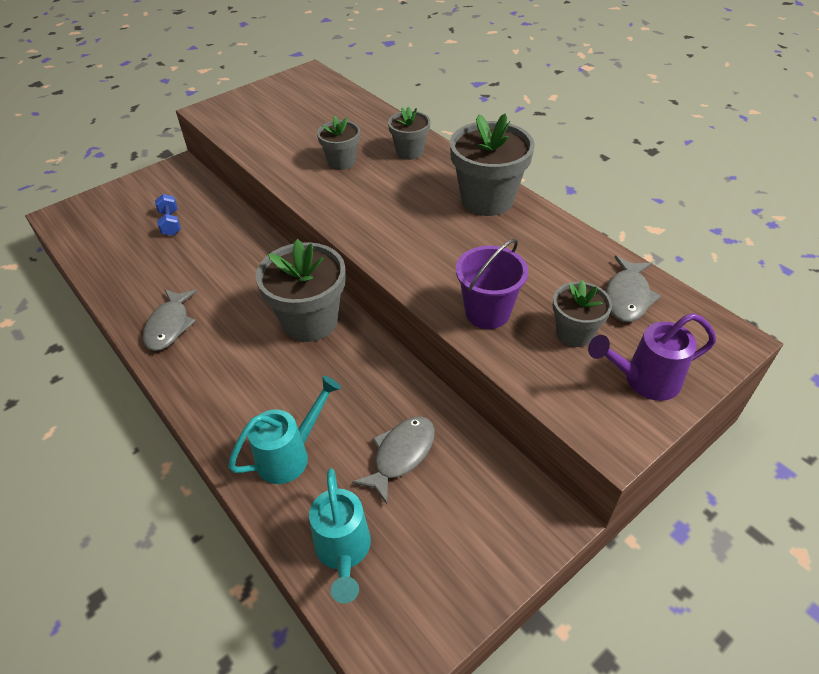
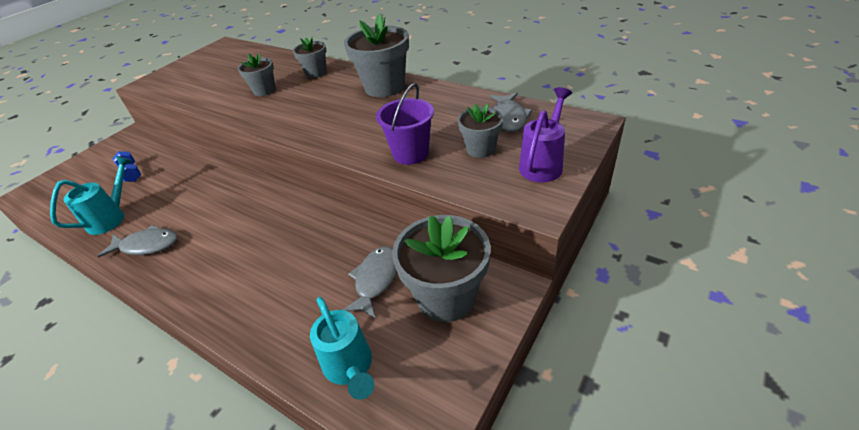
camera: 15 degrees left, 5 degrees down
(169, 326) = (147, 245): grey fish -> grey fish turned 75 degrees counterclockwise
(290, 455) = (281, 309): turquoise watering can -> turquoise watering can (111, 217)
(310, 321) = (271, 209): grey flower pot -> grey flower pot (446, 297)
(644, 380) = (543, 164): purple watering can -> purple watering can turned 150 degrees clockwise

